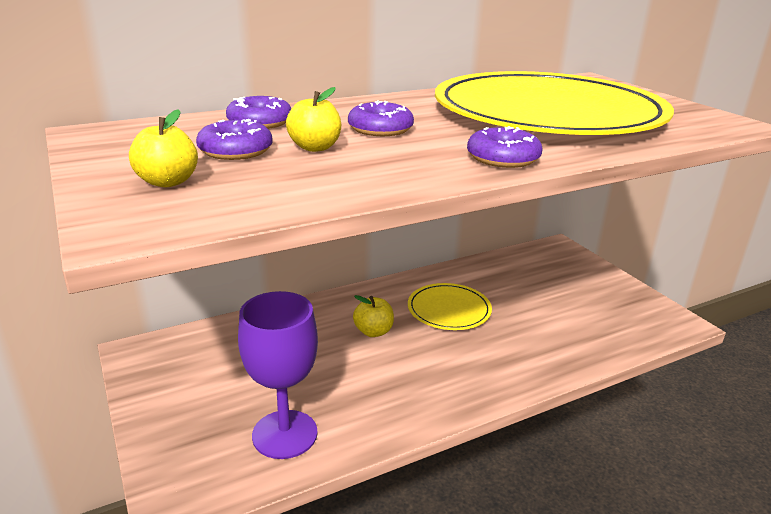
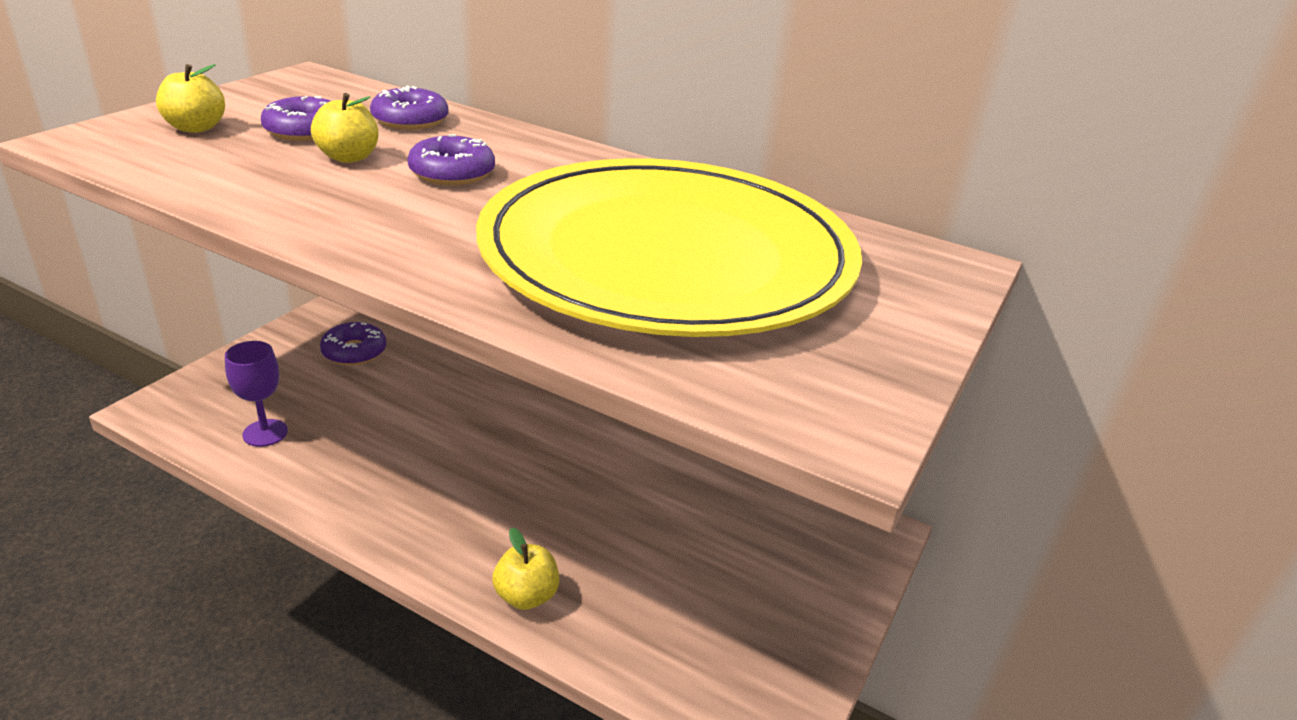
camera: 55 degrees right, 5 degrees up
(285, 434) = (265, 433): purple goblet -> purple goblet, size x0.61
(373, 331) = (480, 428): yellow apple -> yellow apple (526, 596)
(449, 309) = (580, 471): yellow plate -> none
(503, 158) = (406, 251): purple donut -> purple donut (354, 352)

